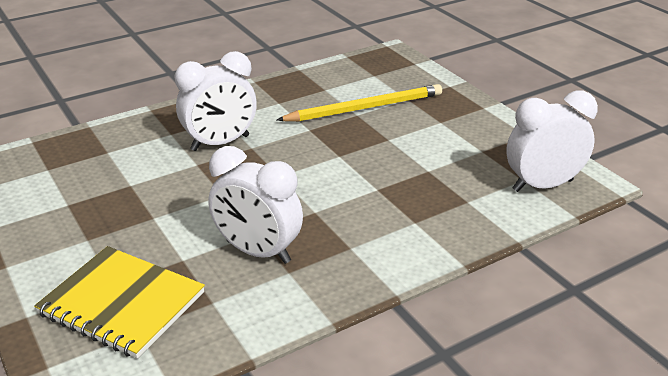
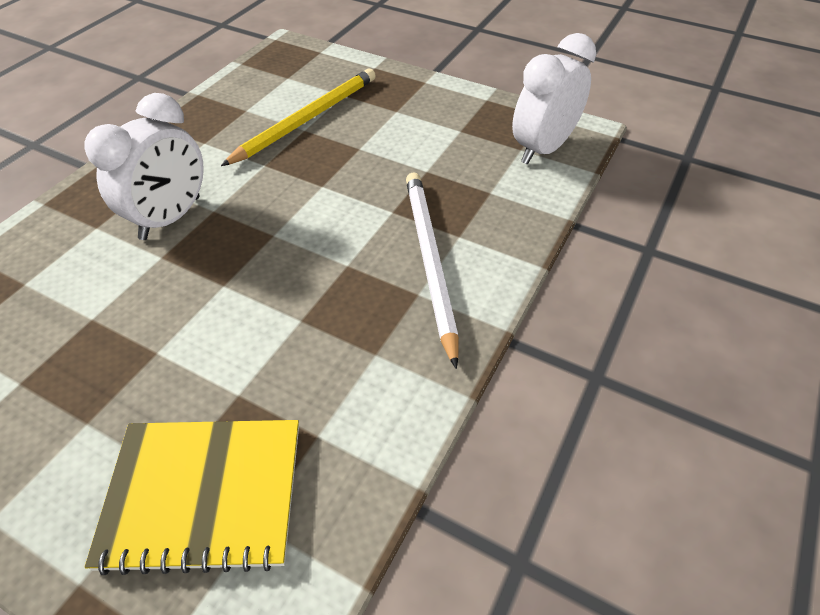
camera: 30 degrees left, 15 degrees up
(258, 252) = (322, 343): white clock -> none
(377, 230) = (429, 261): none -> white pencil

